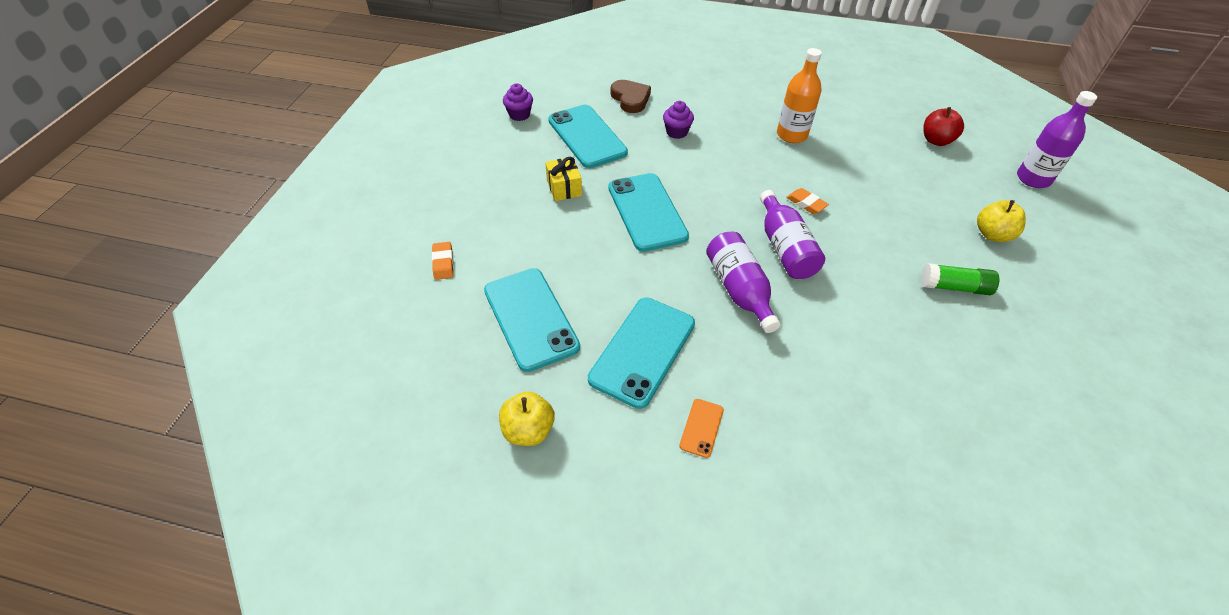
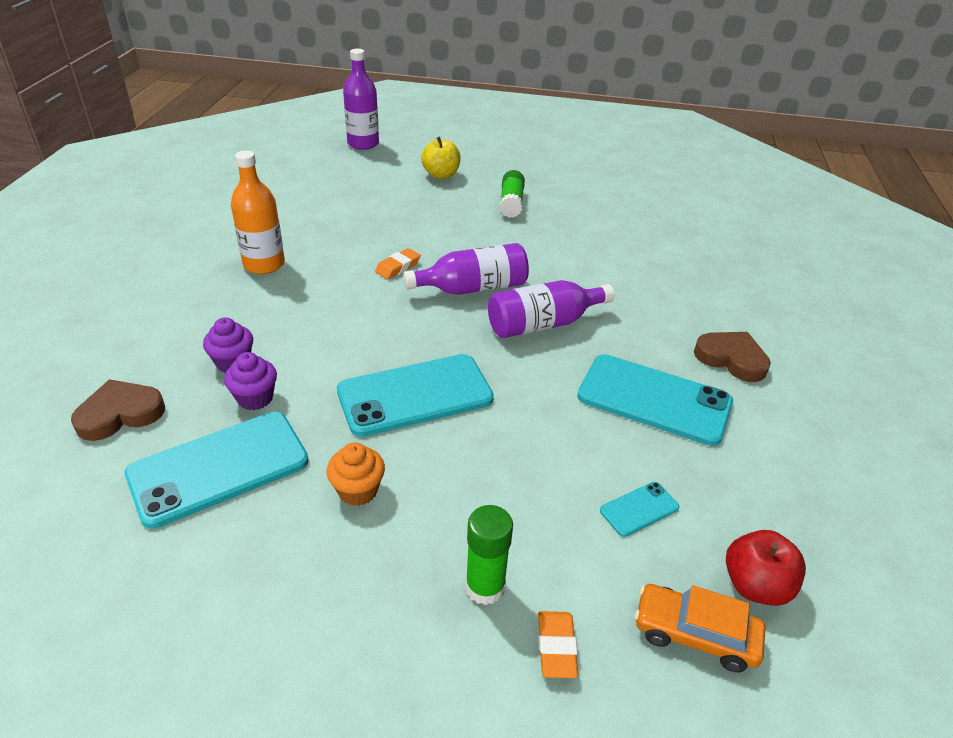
camera: 95 degrees left, 10 degrees down
(433, 327) = (695, 634): none -> orange car
(443, 263) = (556, 647): orange eraser -> orange eraser turned 75 degrees counterclockwise
(487, 237) = (485, 587): none -> green glue stick
(519, 115) = (114, 581): purple cupcake -> purple cupcake (255, 398)
(528, 430) = (805, 495): yellow apple -> none
(531, 318) = (639, 509): turquoise phone -> turquoise phone, size x0.45
(564, 188) = (358, 490): yellow gift -> orange cupcake
(701, 428) = (731, 359): orange phone -> brown heart
(936, 140) = (295, 178): red apple -> red apple (755, 585)

